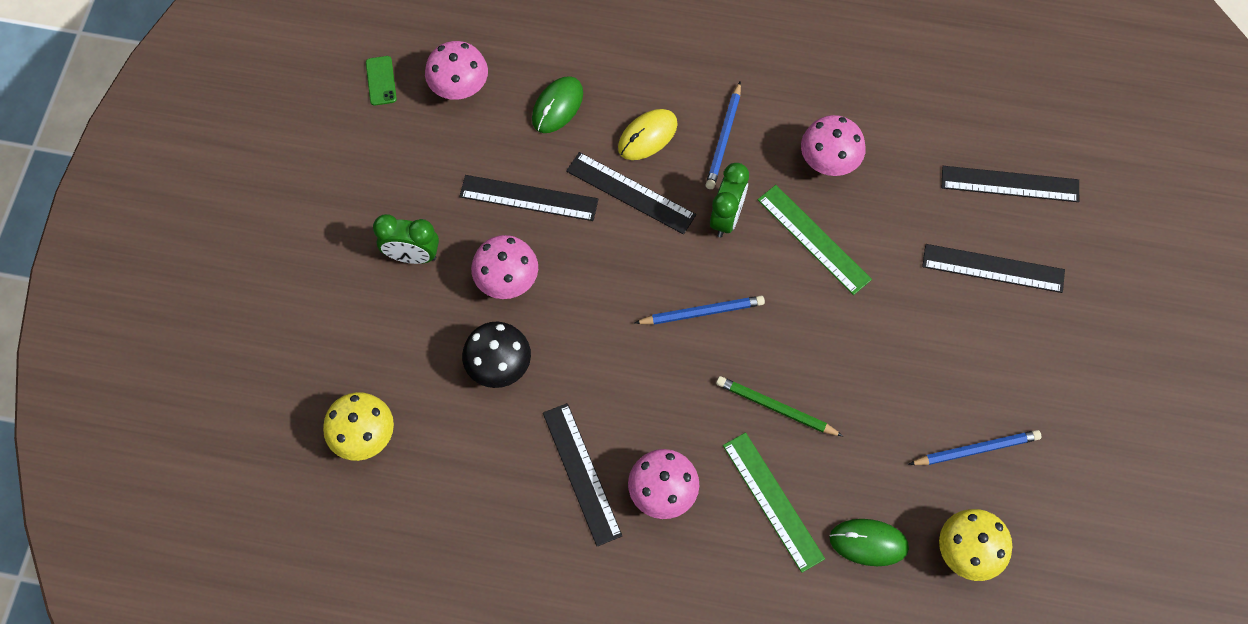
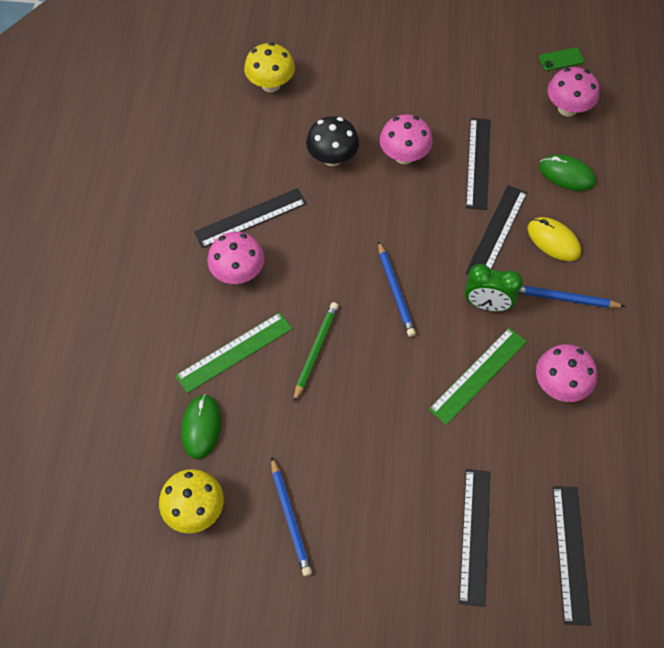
camera: 85 degrees right, 5 degrees down
(412, 256) = (415, 95): green clock -> none

